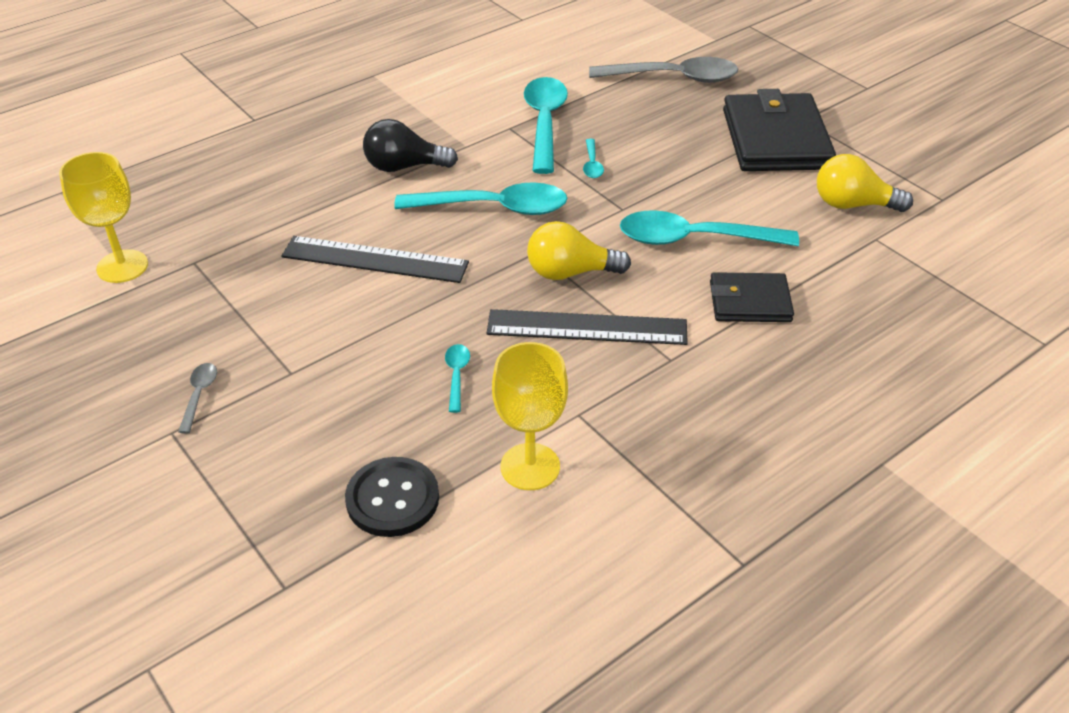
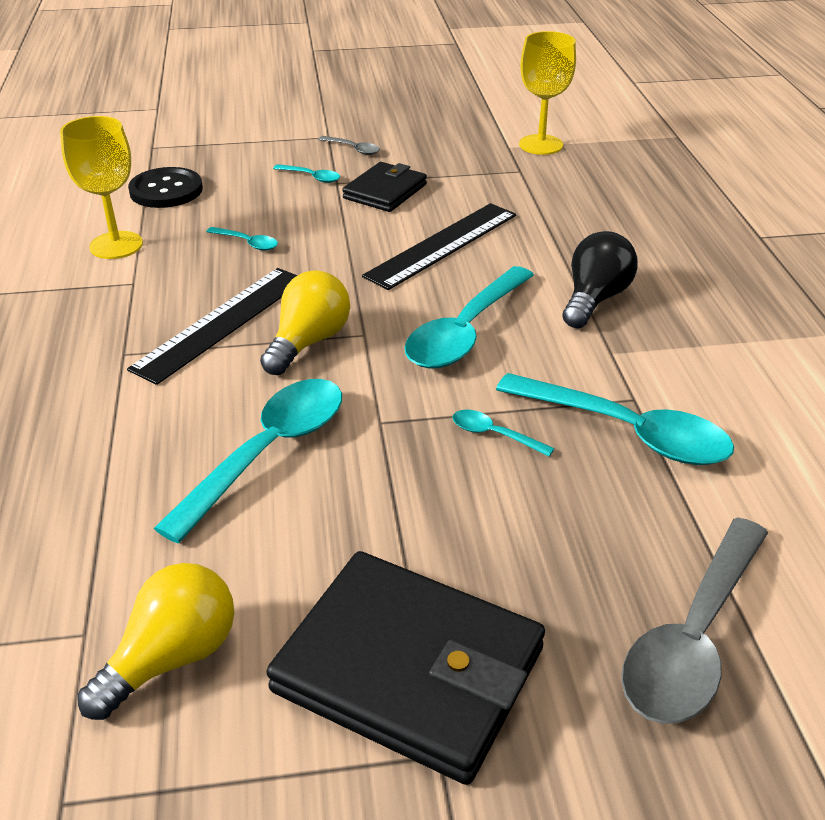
camera: 120 degrees right, 5 degrees down
(290, 396) = (311, 177): none -> turquoise spoon
(750, 302) = (126, 442): black wallet -> black wallet (385, 191)

